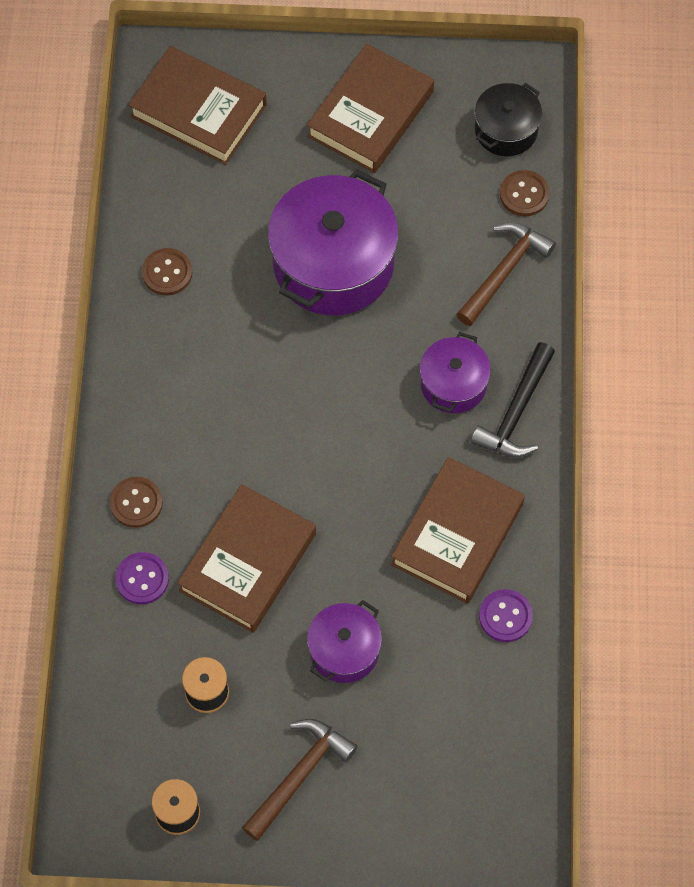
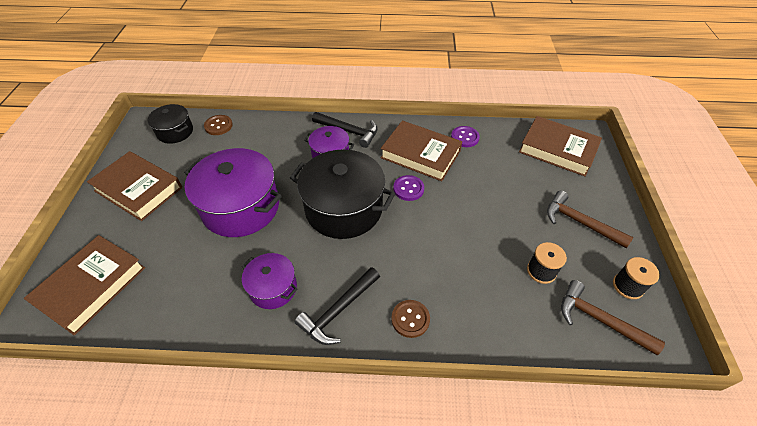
camera: 90 degrees left, 15 degrees down
(142, 579) = (468, 313): purple button -> purple button (408, 189)
(151, 412) = (338, 311): none -> black hammer
(167, 273) = (224, 304): brown button -> none
(248, 562) = (448, 250): brown book -> brown book (557, 149)
(330, 411) = (344, 208): none -> black pot
(344, 650) = (497, 202): purple pot -> purple pot (273, 288)
(504, 271) = (264, 134): brown hammer -> brown hammer (599, 319)

